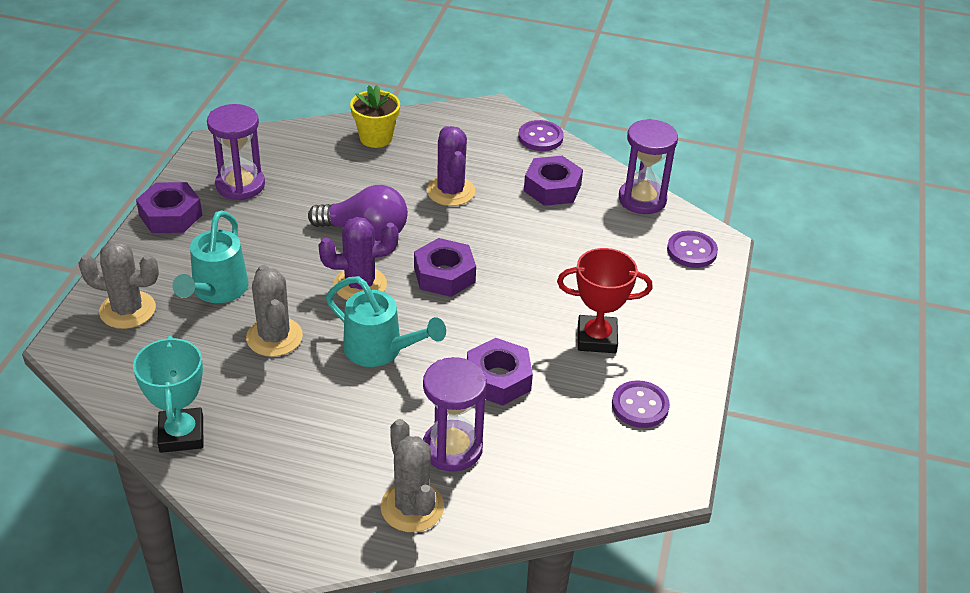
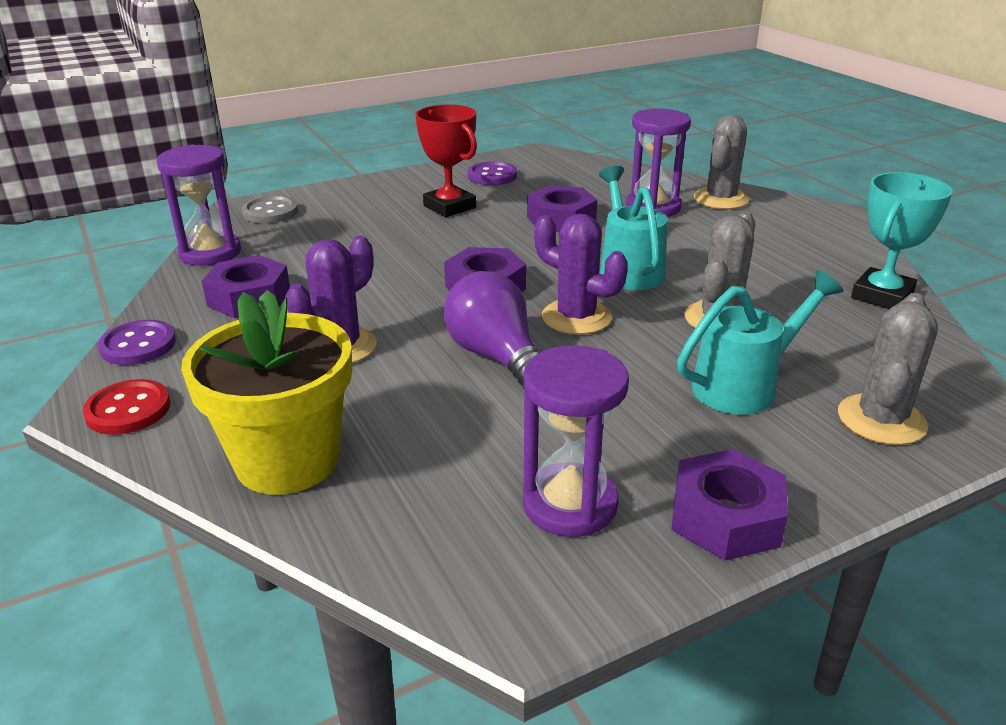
camera: 130 degrees left, 10 degrees down
(127, 310) = (881, 420): grey cactus -> grey cactus turned 60 degrees clockwise
(376, 138) = (287, 461): yellow flower pot -> yellow flower pot, size x1.62
(477, 117) = (128, 410): none -> red button
(691, 251) = (270, 212): purple button -> grey button

